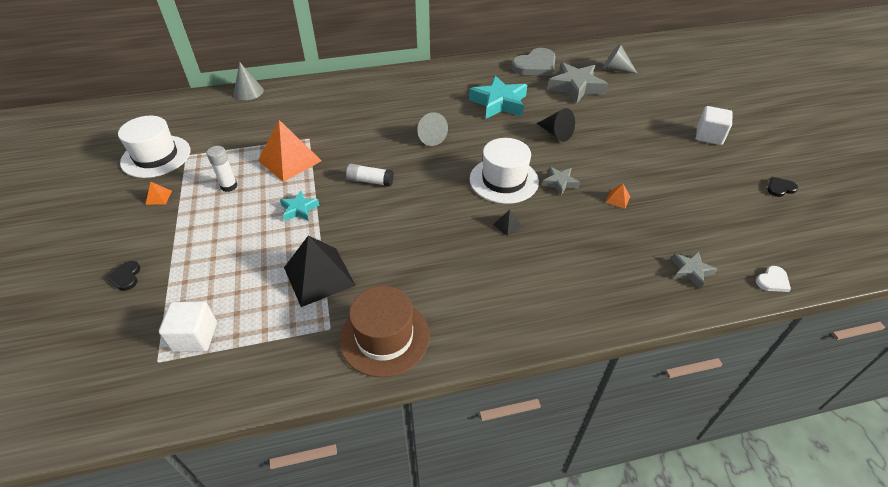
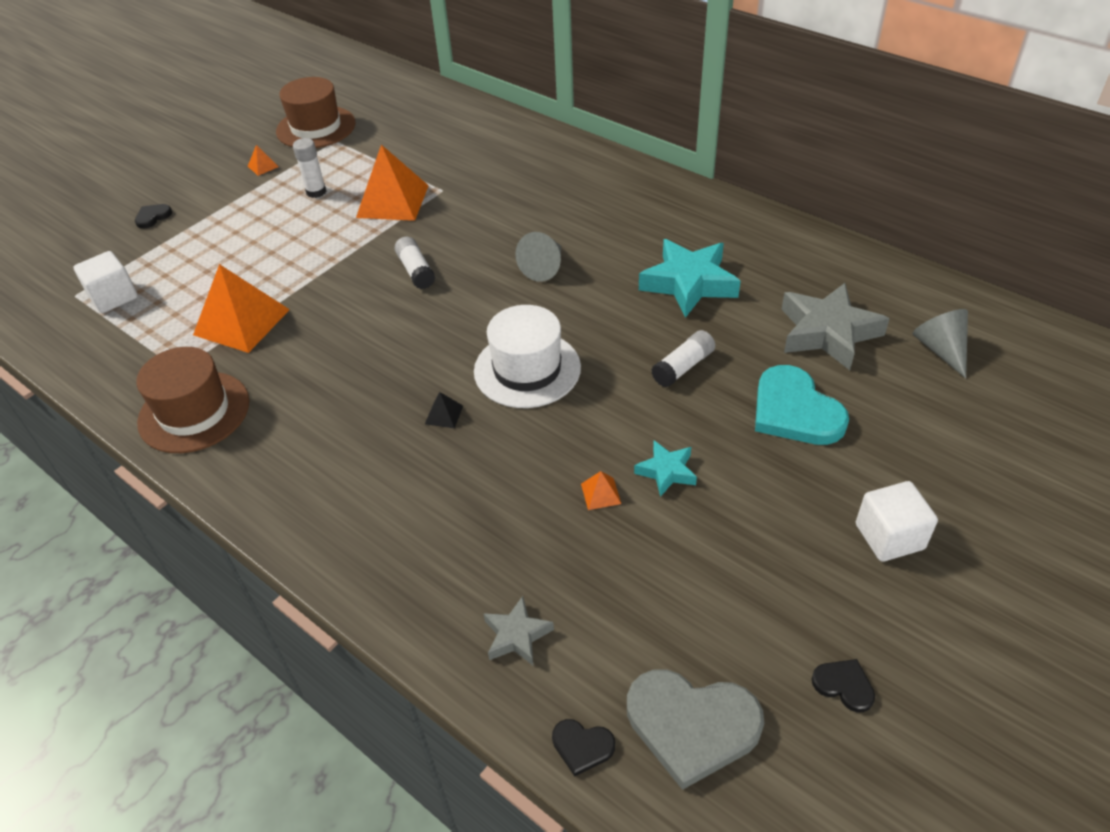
camera: 55 degrees right, 0 degrees up
(156, 156) = (316, 127): white hat -> brown hat
(248, 92) = (475, 107): grey cone -> none
(299, 209) = (324, 253): turquoise star -> turquoise star (666, 471)
(319, 276) = (241, 322): black pyramid -> orange pyramid
(535, 65) = (830, 269): grey heart -> grey heart (692, 725)
(556, 134) = (683, 367): black cone -> white glue stick
(560, 183) = (575, 421): grey star -> none
(616, 120) = (795, 411): none -> turquoise heart
(772, 281) = (582, 746): white heart -> black heart

